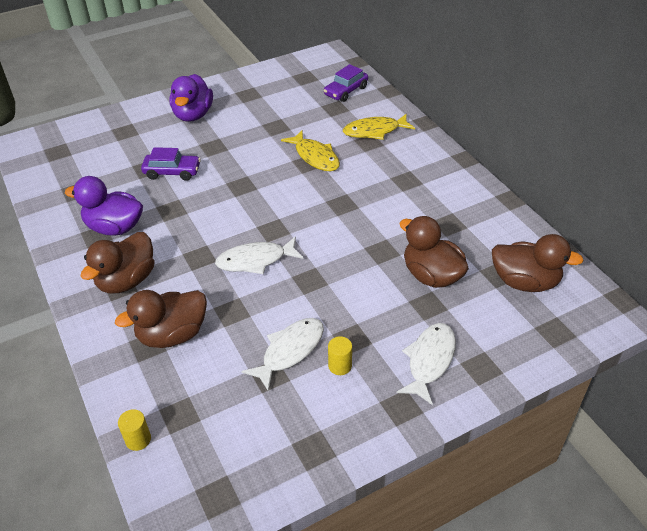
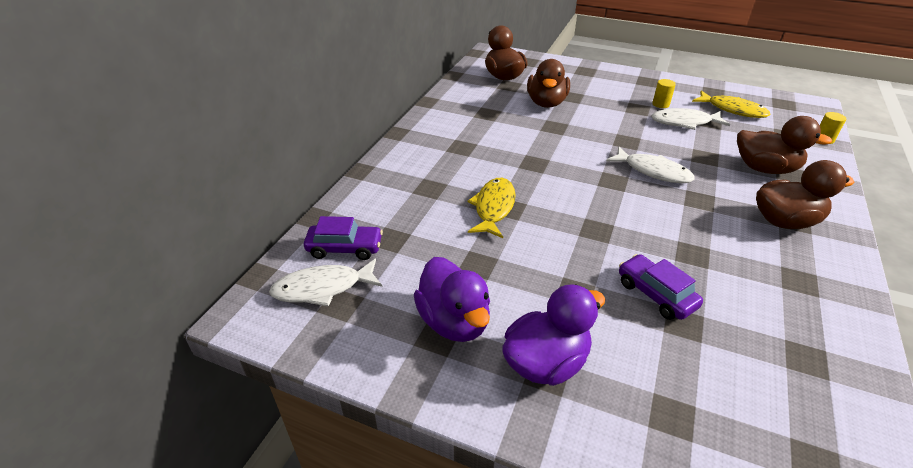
camera: 130 degrees left, 5 degrees down
(114, 227) = (772, 275): purple duck -> purple duck (454, 321)
(374, 131) = (407, 192): yellow fish -> yellow fish (733, 110)
(429, 361) = (607, 83): white fish -> white fish (323, 288)

